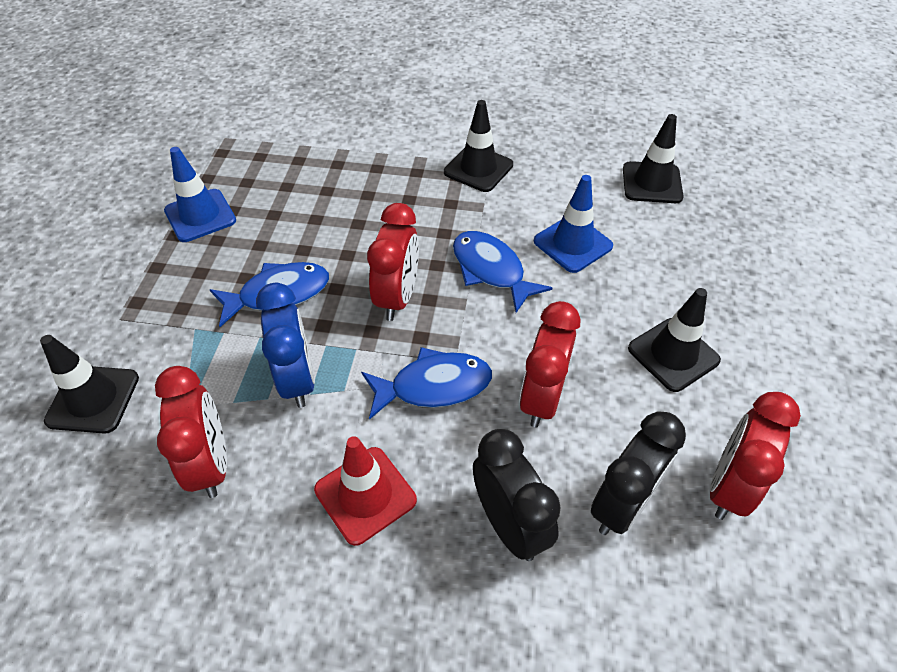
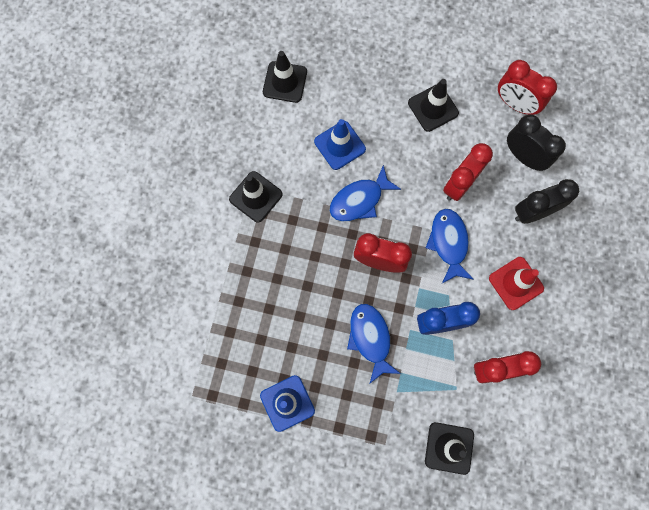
camera: 85 degrees left, 25 degrees up
(542, 398) = (459, 184): red clock -> red clock turned 105 degrees clockwise

